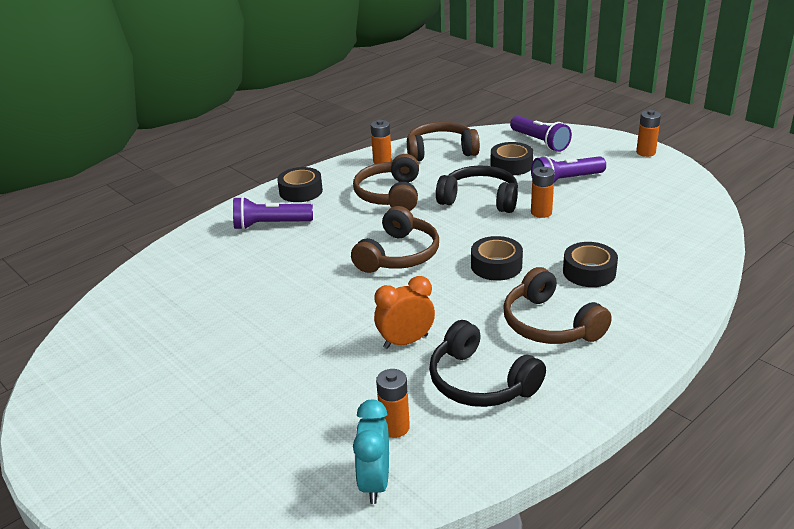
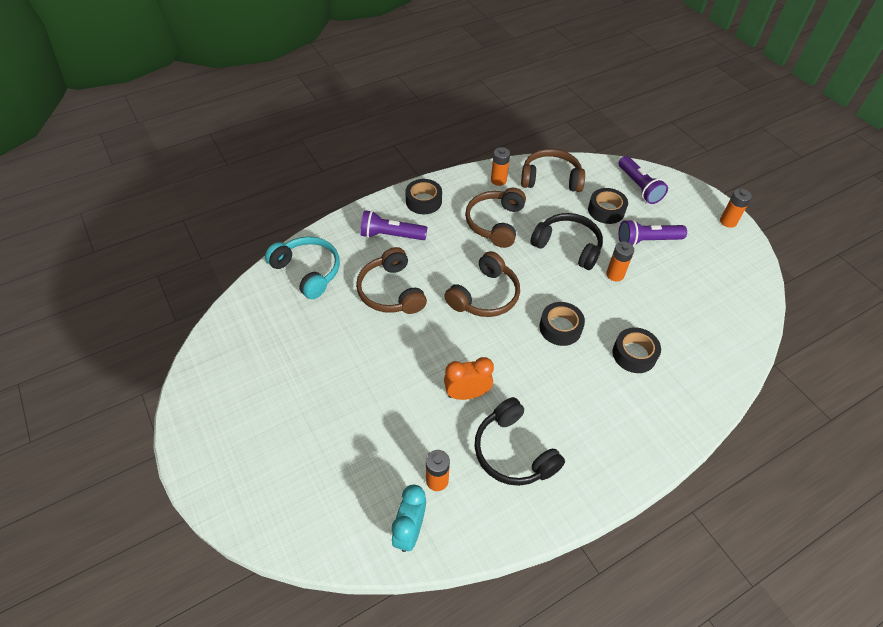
camera: 10 degrees right, 20 degrees up
(176, 271) = (308, 271): none -> turquoise headphones
(549, 324) = (584, 405): brown headphones -> brown headphones (391, 291)

